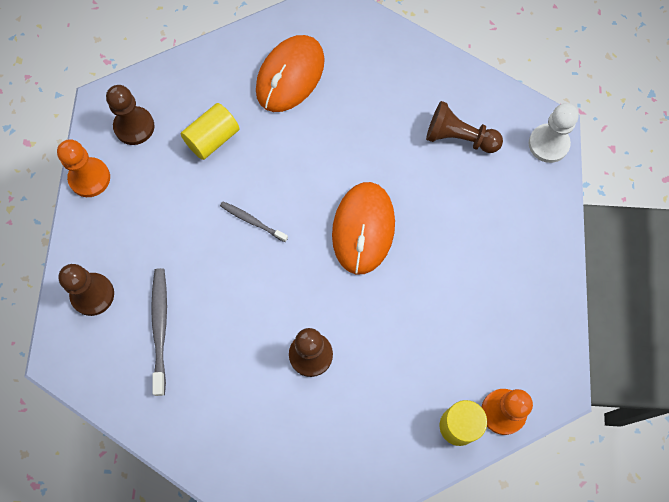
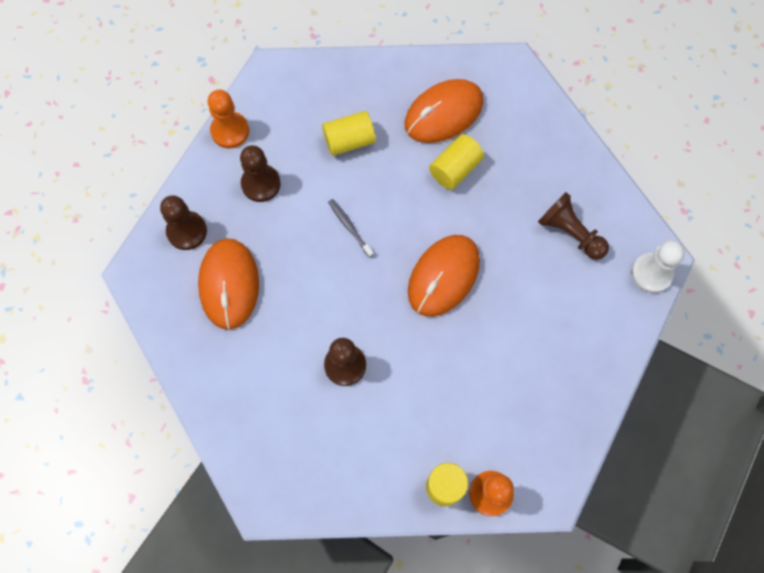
camera: 25 degrees right, 0 degrees up
(134, 126) = (287, 102): brown pawn -> brown pawn (261, 184)
(160, 328) = (229, 284): grey toothbrush -> orange mouse
(326, 123) = (455, 169): none -> yellow cylinder

